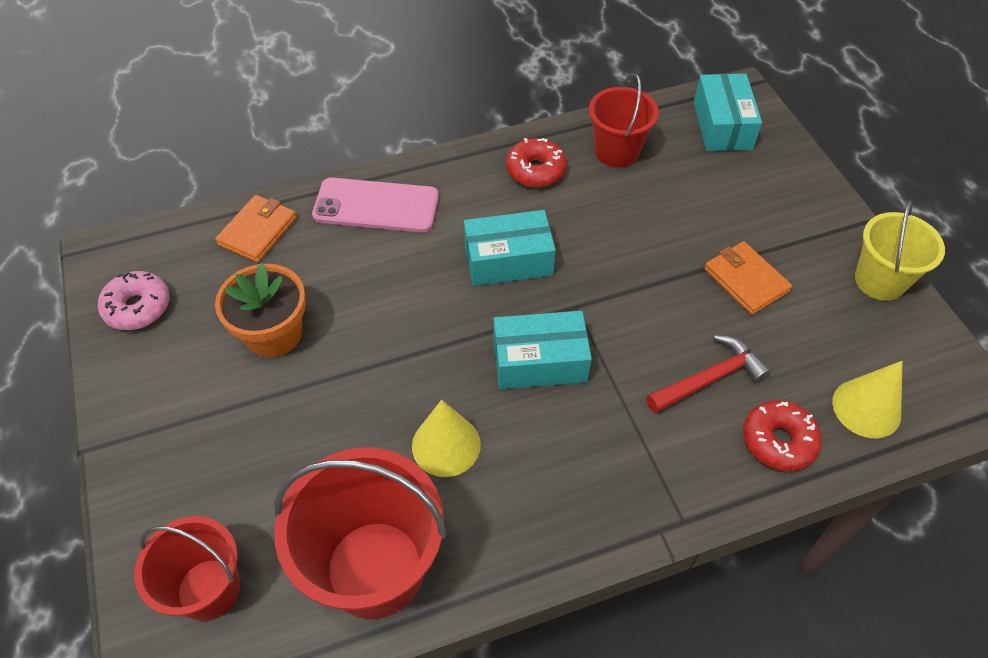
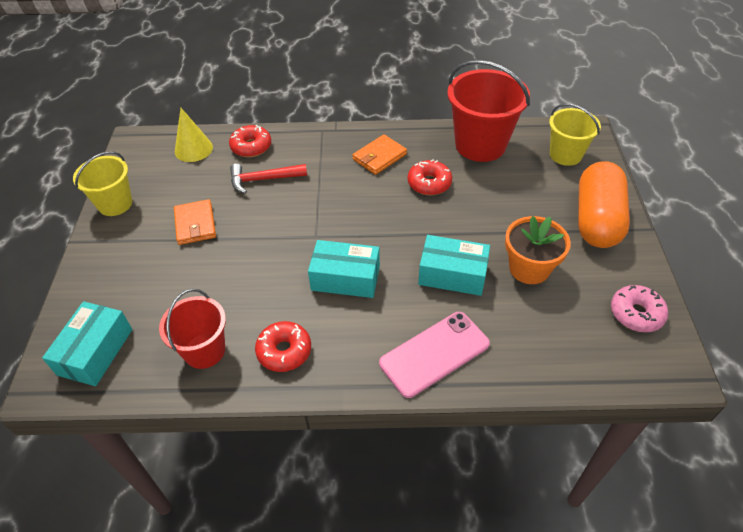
camera: 160 degrees left, 5 degrees down
(168, 445) = (596, 219): none -> orange capsule
(209, 589) = (565, 155): red bucket -> yellow bucket
(258, 231) = (541, 356): orange wallet -> orange wallet (379, 157)
(376, 206) = (434, 353): pink phone -> pink phone turned 60 degrees counterclockwise
(446, 445) = (429, 183): yellow cone -> red donut
(539, 361) = (356, 210): turquoise box -> turquoise box (452, 274)

